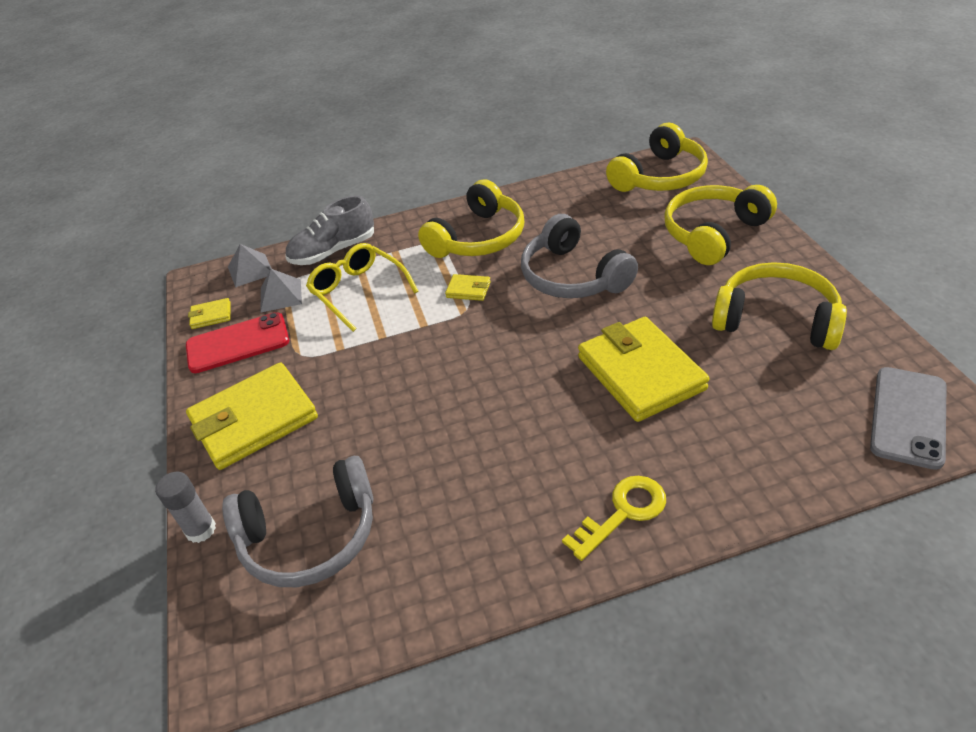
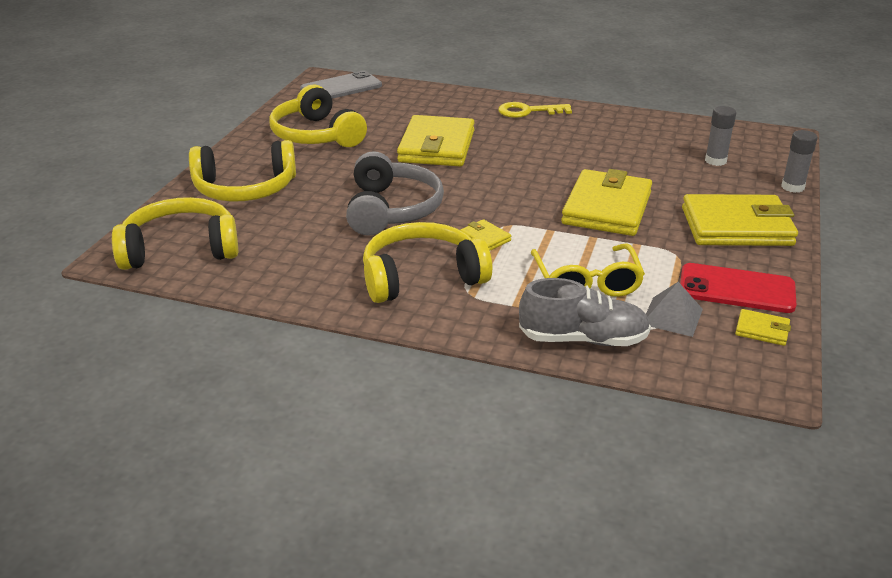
camera: 150 degrees left, 10 degrees down
(250, 270) = (698, 365): grey pyramid -> none
(310, 536) = (715, 161): grey headphones -> grey glue stick
(392, 378) = (607, 208): none -> yellow wallet

